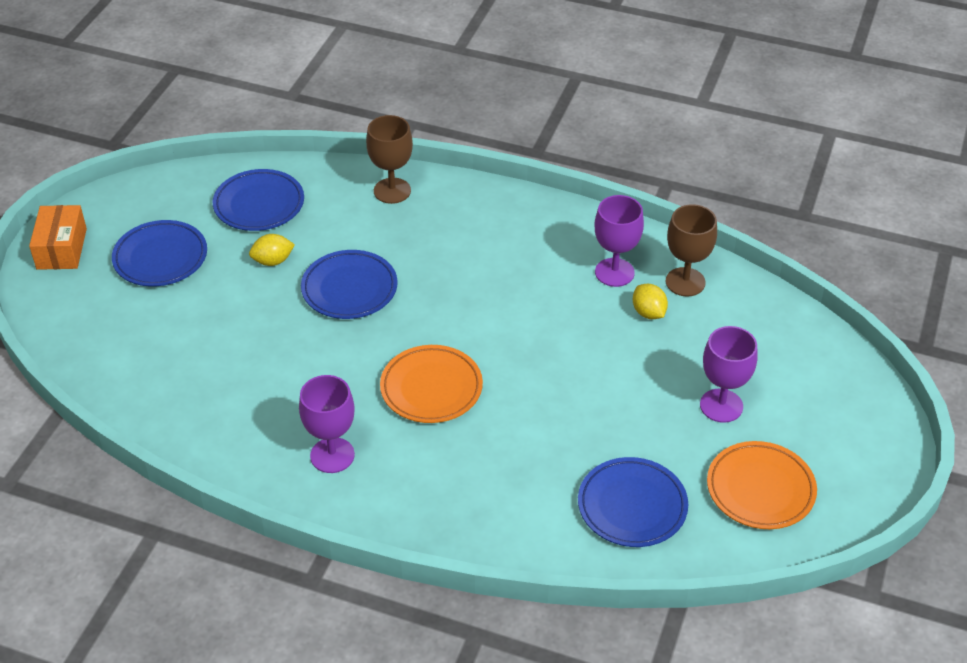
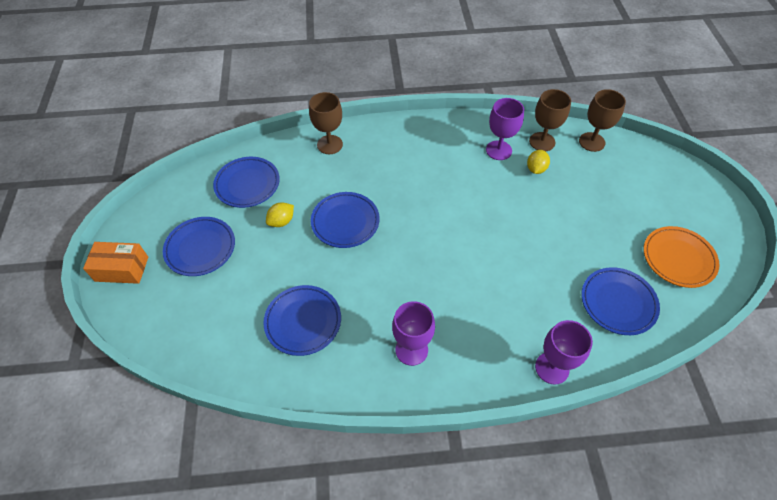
camera: 25 degrees left, 10 degrees up
(62, 249) = (122, 269): orange box -> orange box turned 60 degrees counterclockwise
(227, 378) = (303, 321): none -> blue plate
(431, 388) = (443, 272): orange plate -> none
(648, 313) = (536, 169): yellow lemon -> yellow lemon turned 75 degrees clockwise
(721, 406) = (618, 213): purple goblet -> purple goblet (552, 368)
(758, 306) = (592, 142): none -> brown goblet

